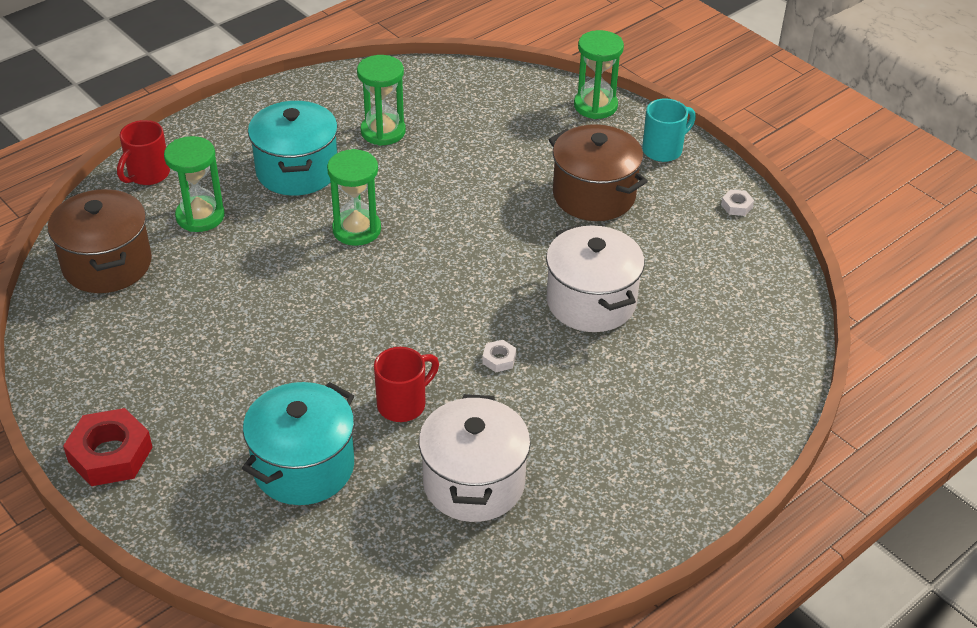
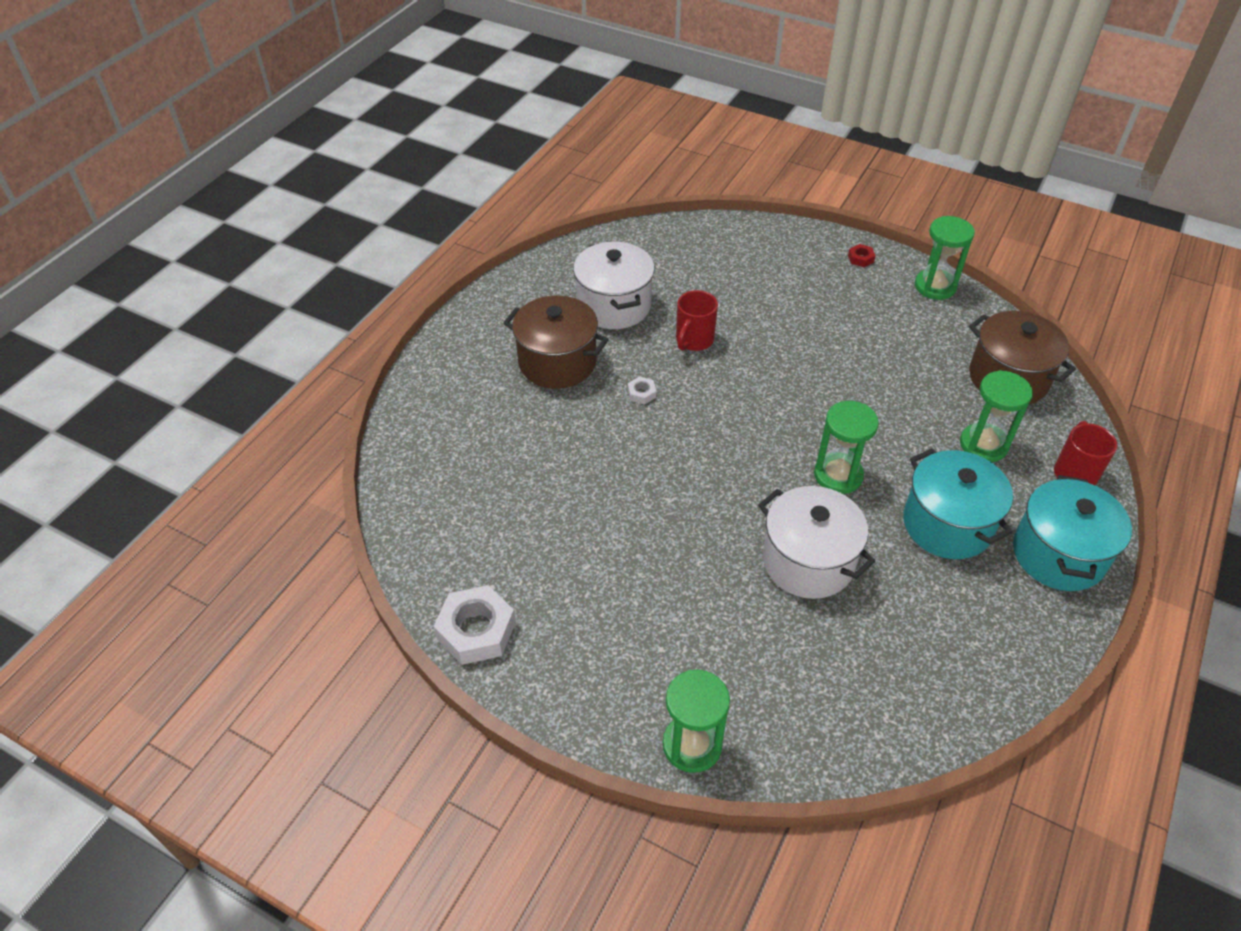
camera: 160 degrees right, 5 degrees up
(110, 454) = (860, 258): red nut -> red nut, size x0.46
(303, 467) = (732, 285): turquoise pot -> turquoise pot (1058, 554)
(383, 132) = (906, 608): green hourglass -> green hourglass (935, 286)
(591, 302) = (588, 467): white pot -> white pot (808, 561)
(594, 195) = (635, 593): brown pot -> brown pot (557, 362)
(663, 150) = (581, 693): turquoise mug -> none
(736, 206) = (476, 630): white nut -> white nut, size x2.17

